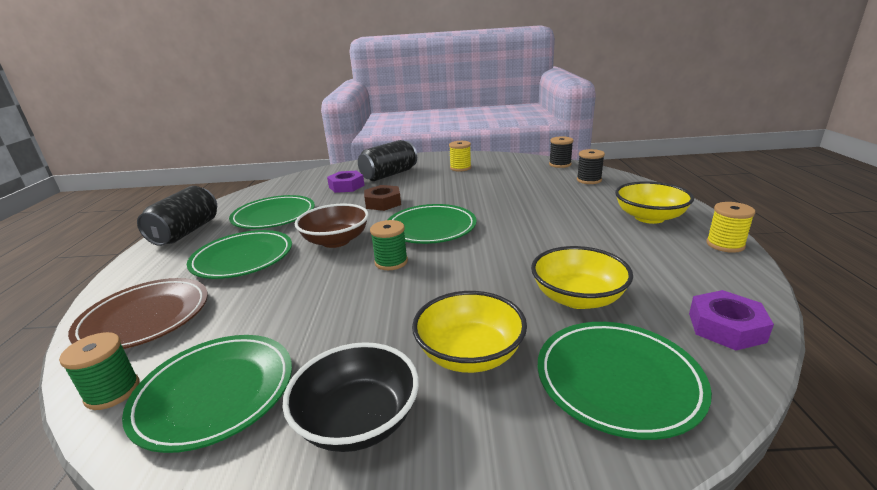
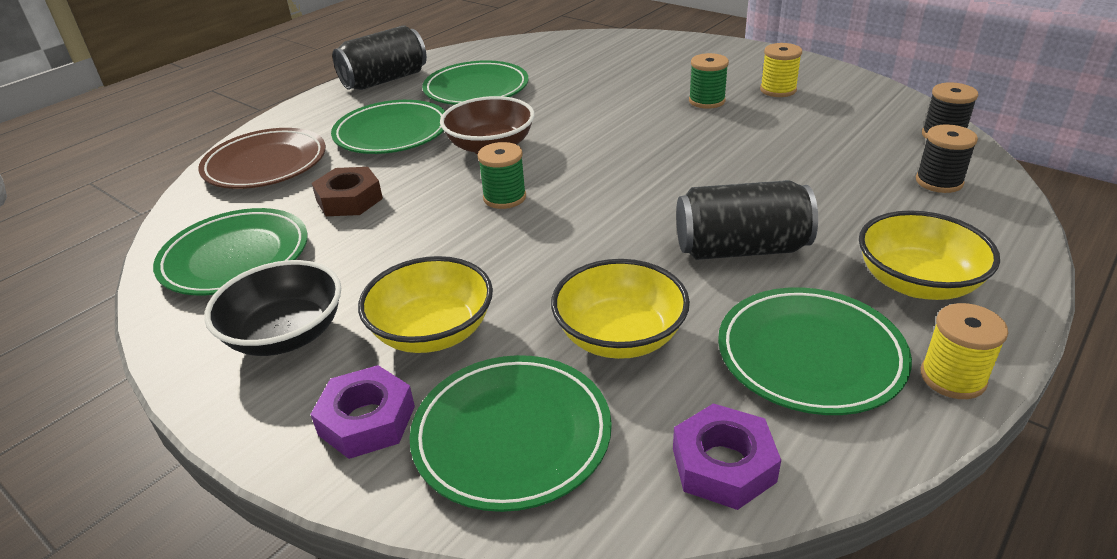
camera: 40 degrees right, 10 degrees up
(113, 392) = (188, 221): green spool -> green spool (707, 101)
(346, 186) = (597, 72): purple nut -> purple nut (367, 420)
(383, 203) = (603, 113): brown nut -> brown nut (349, 199)
(389, 175) = (670, 70): black can -> black can (741, 249)
(431, 228) = (604, 171): green plate -> green plate (810, 355)

